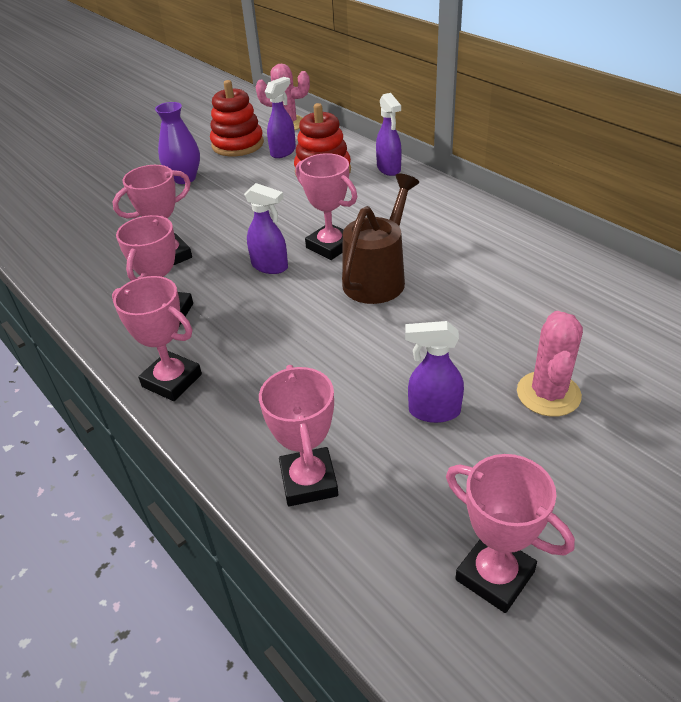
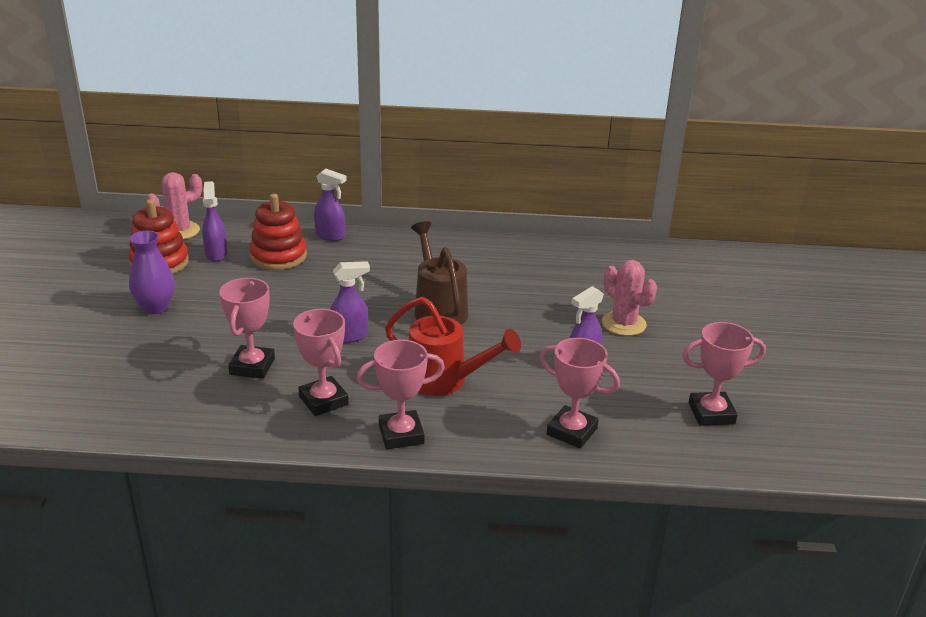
camera: 50 degrees left, 10 degrees down
(279, 351) = (445, 380): none -> red watering can
(330, 246) = (372, 304): pink trophy -> none

